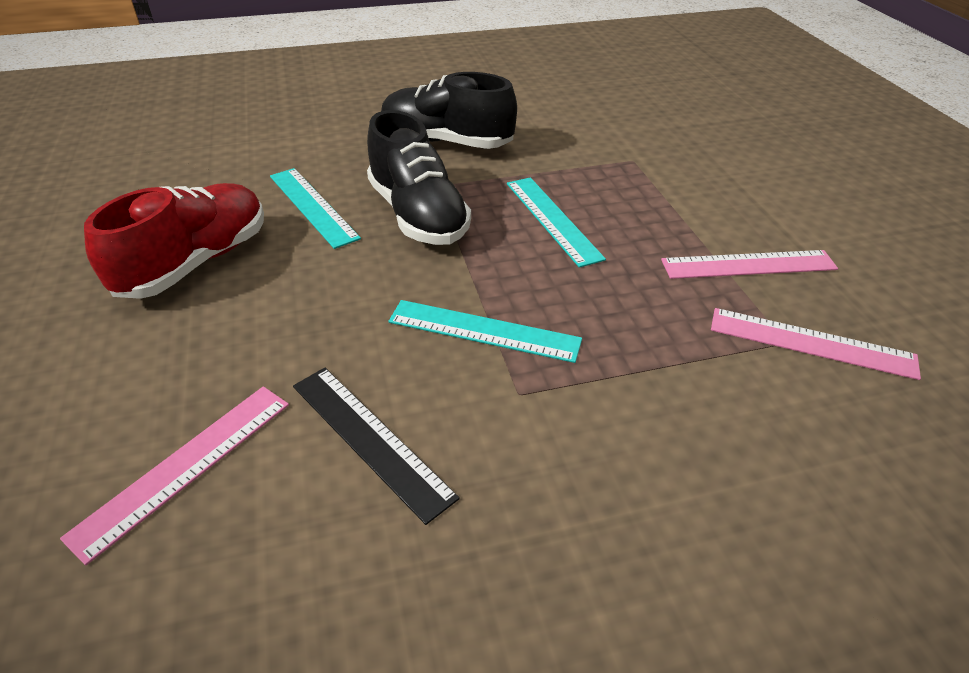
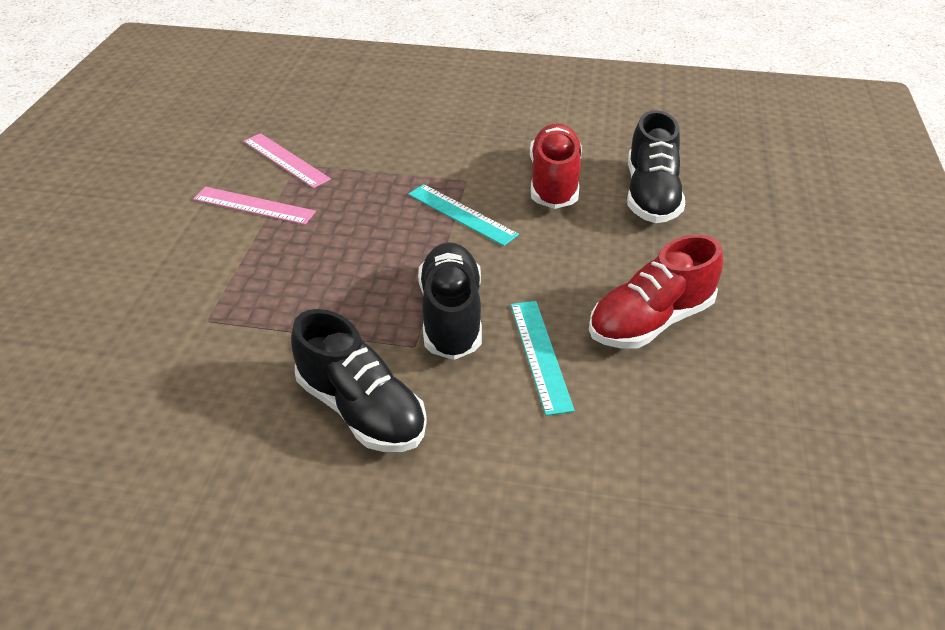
camera: 155 degrees left, 0 degrees up
(185, 466) = (651, 195): pink ruler -> black shoe
(370, 439) = (554, 182): black ruler -> red shoe
(552, 219) = (345, 278): turquoise ruler -> none

